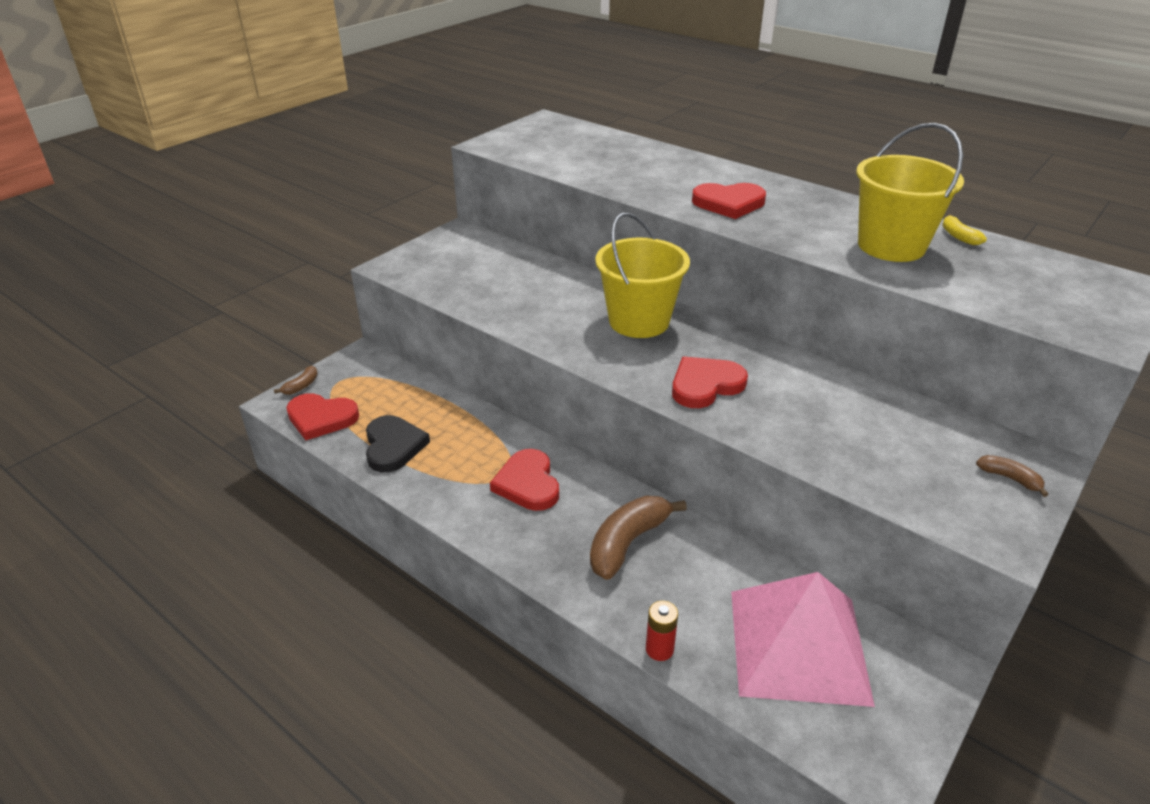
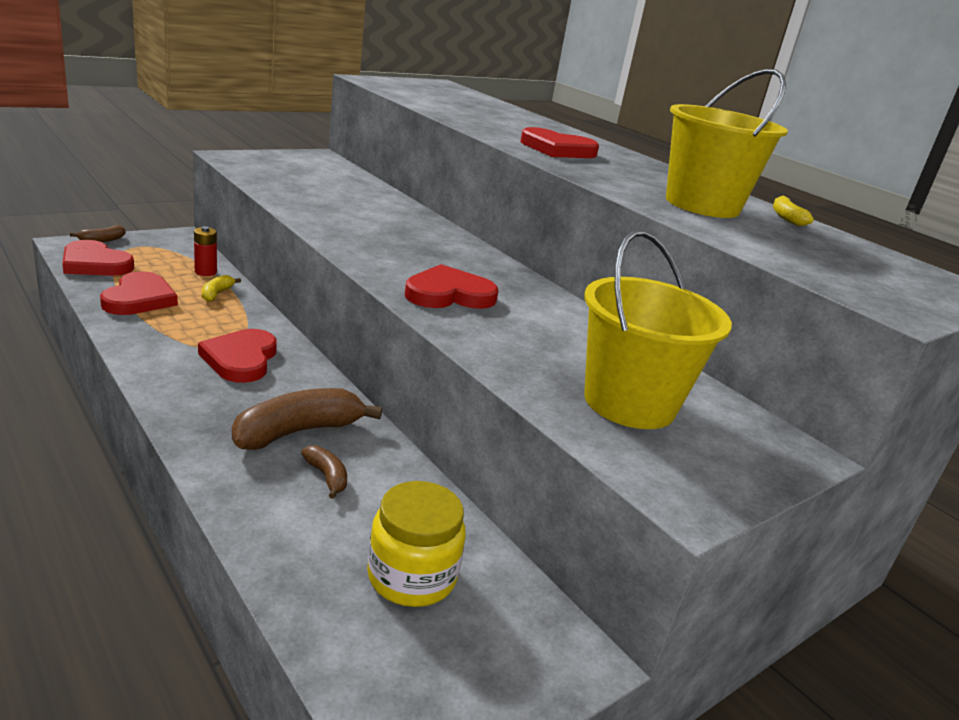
camera: 10 degrees right, 10 degrees down
(393, 446) = (139, 299): black heart -> red heart
(450, 416) = (217, 294): none -> yellow banana
(639, 321) = (427, 240): yellow bucket -> yellow bucket (629, 403)
(659, 649) = (245, 529): red battery -> red battery (205, 272)
(798, 645) = (411, 576): pink pyramid -> yellow jar
(1009, 478) = (740, 452): brown banana -> brown banana (327, 476)

